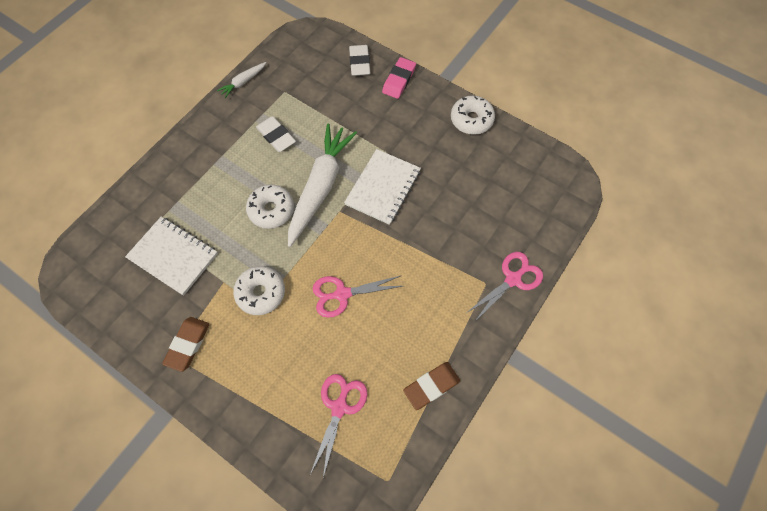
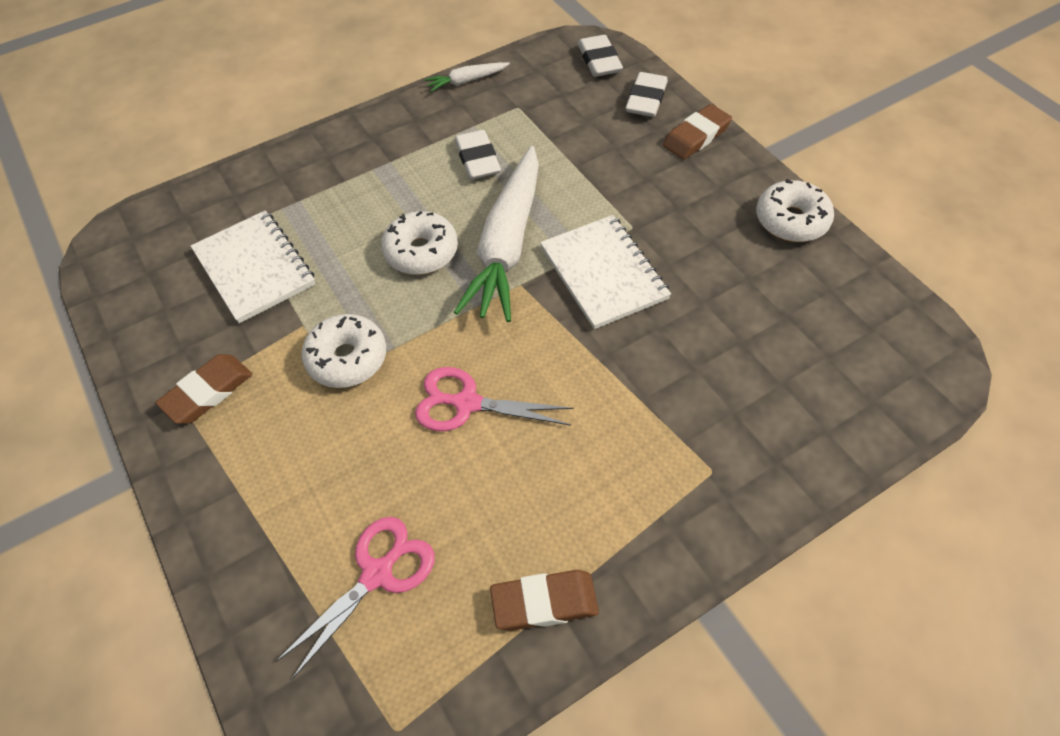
camera: 25 degrees right, 10 degrees down
(320, 43) = (599, 60): none -> white eraser
(320, 187) = (507, 244): white carrot -> white carrot turned 150 degrees clockwise
(383, 188) = (604, 273): white notebook -> white notebook turned 75 degrees counterclockwise
(399, 80) = (696, 136): pink eraser -> brown eraser
(513, 279) = (764, 482): pink scissors -> none

